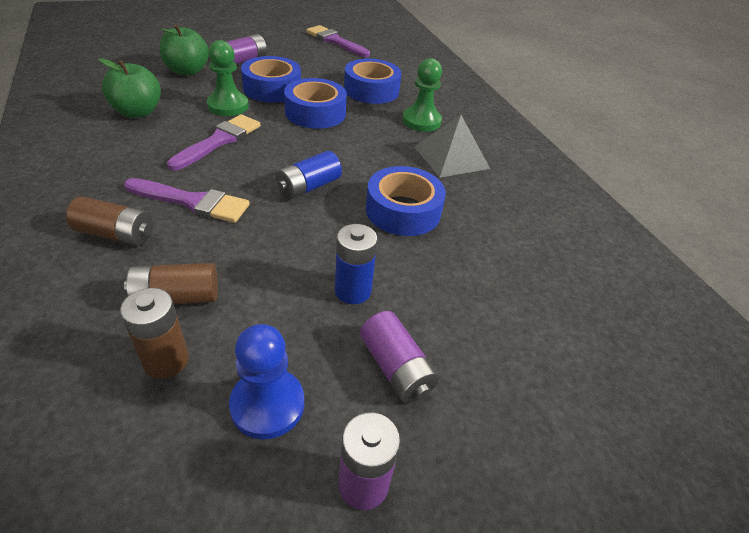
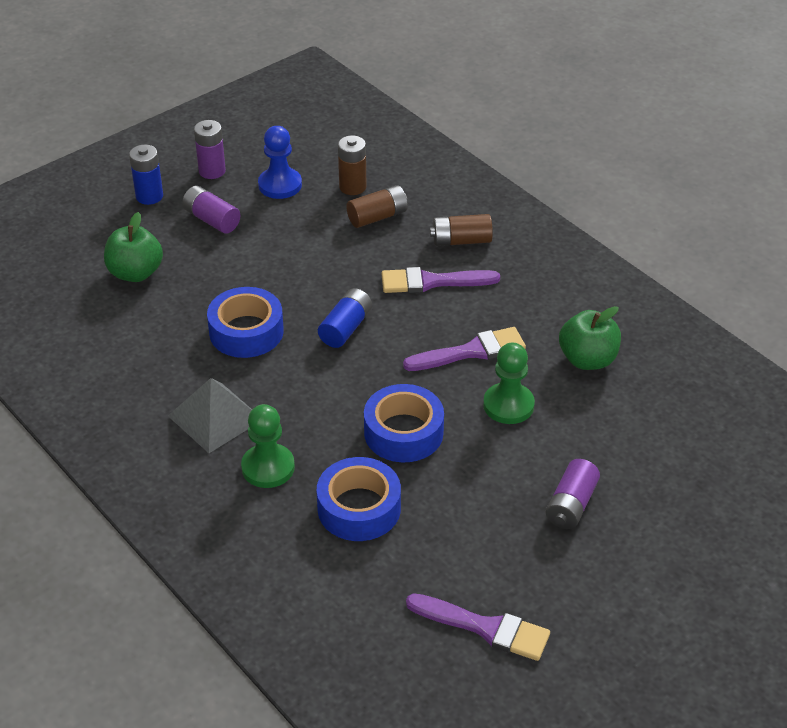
camera: 165 degrees right, 0 degrees up
(187, 71) = (615, 449): green apple -> green apple (135, 273)
(219, 141) = (471, 351): purple brush -> purple brush turned 120 degrees counterclockwise
(272, 88) = (486, 457): blue tape -> none
(353, 291) = (260, 254): blue battery -> blue battery (149, 196)

